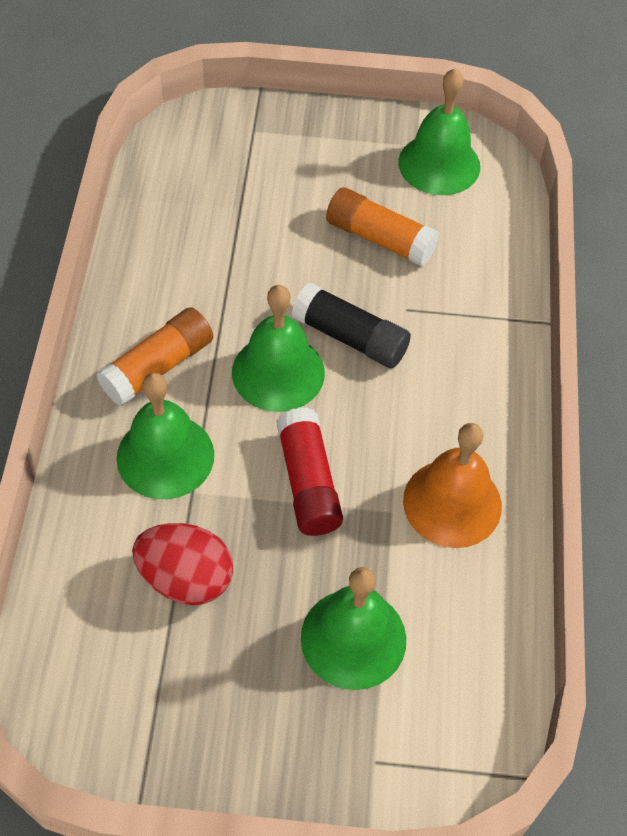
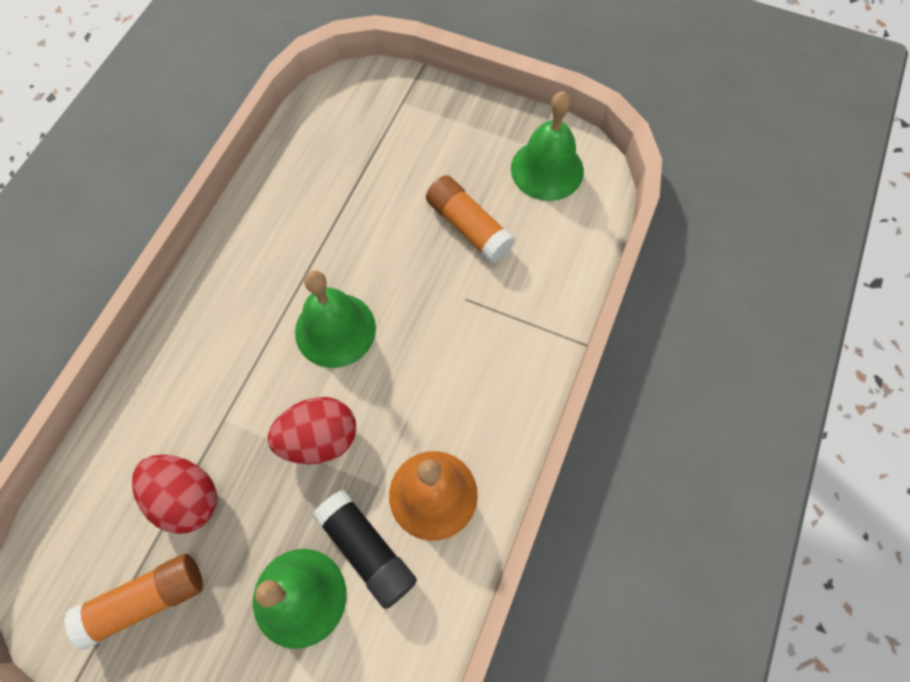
camera: 20 degrees right, 10 degrees up
(158, 367) = (241, 298): orange glue stick -> orange glue stick (146, 600)
(165, 456) = (214, 381): green bell -> none
(308, 482) = (319, 439): red glue stick -> red egg
(350, 338) = (407, 314): black glue stick -> black glue stick (367, 550)

